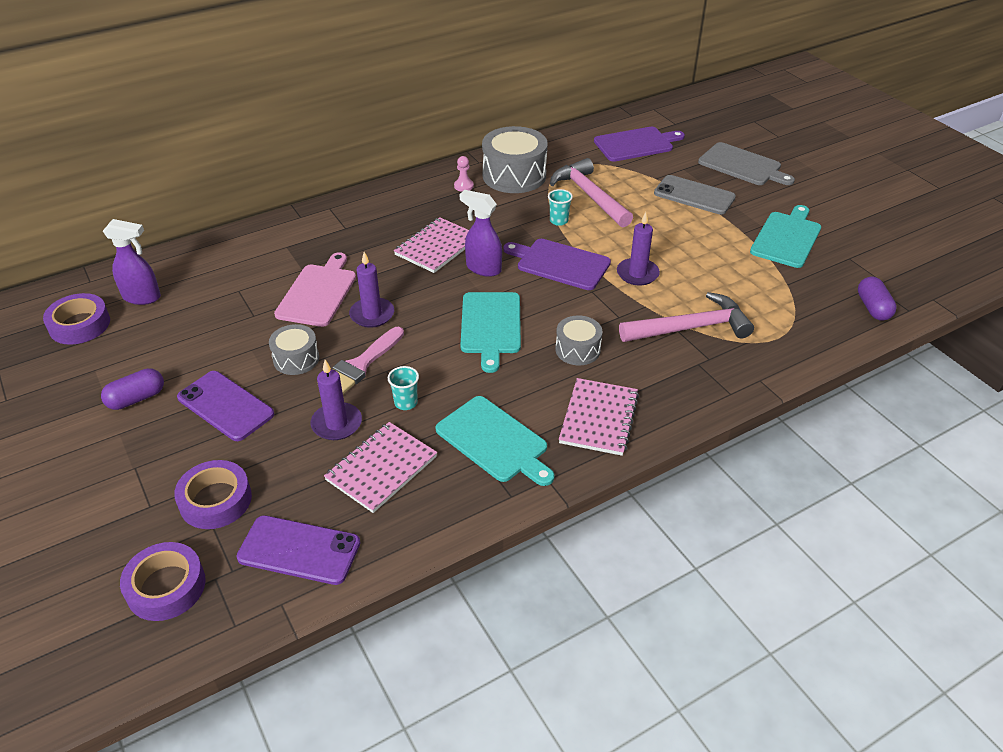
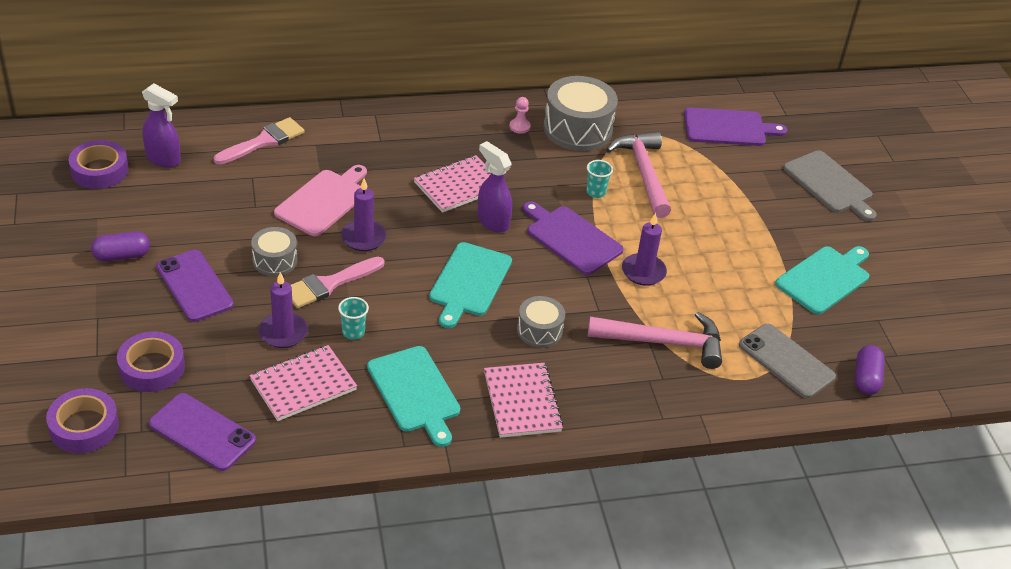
camera: 15 degrees right, 0 degrees up
(235, 256) = (263, 141): none -> pink brush
(599, 418) = (522, 402): pink notebook -> pink notebook turned 45 degrees counterclockwise
(694, 195) = (755, 204): grey phone -> grey phone (786, 361)

